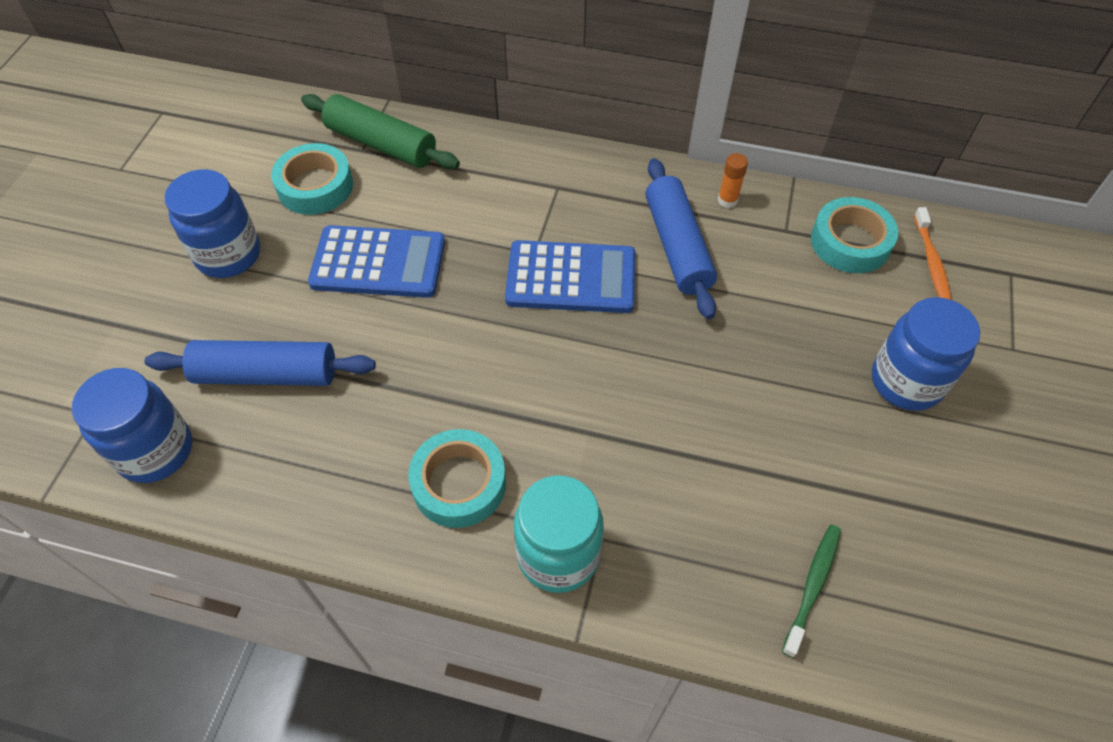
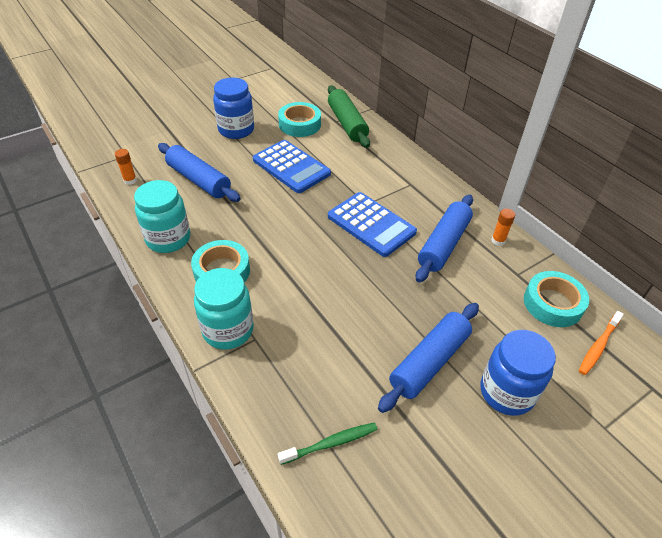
camera: 40 degrees right, 10 degrees down
(155, 450) = (130, 180): blue jar -> orange glue stick
(330, 496) = (168, 239): none -> turquoise jar
(807, 408) = (429, 362): none -> blue rolling pin

